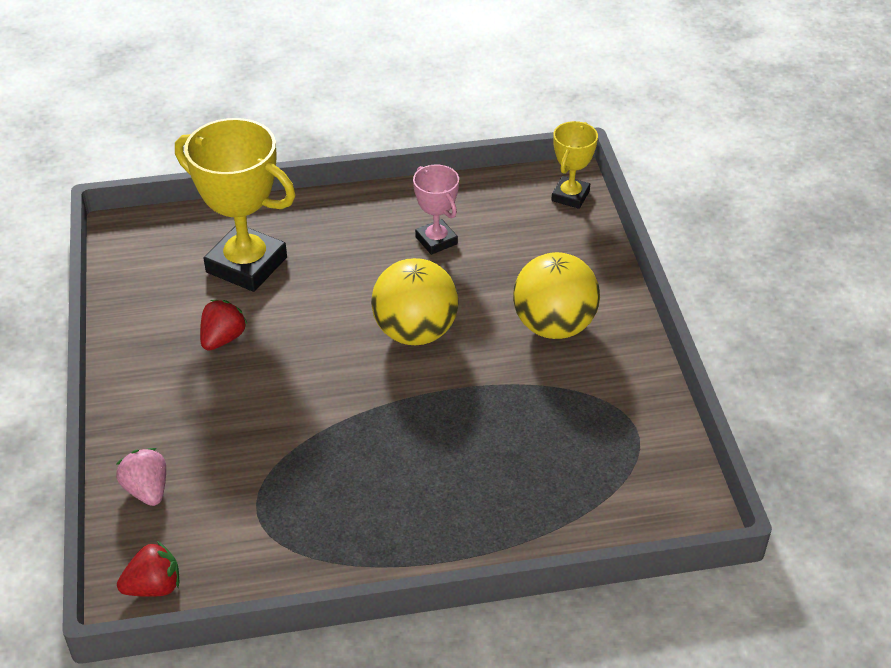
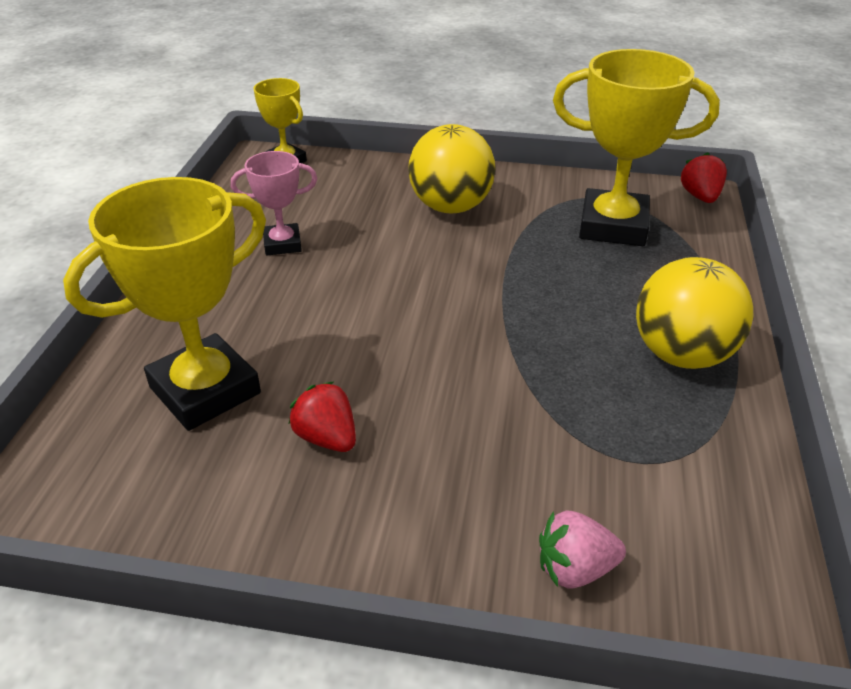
camera: 70 degrees left, 5 degrees down
(154, 587) = (753, 591): red strawberry -> red strawberry (700, 197)
(415, 332) = (410, 285): yellow ball -> yellow ball (681, 354)
(585, 450) = (613, 226): none -> yellow trophy

